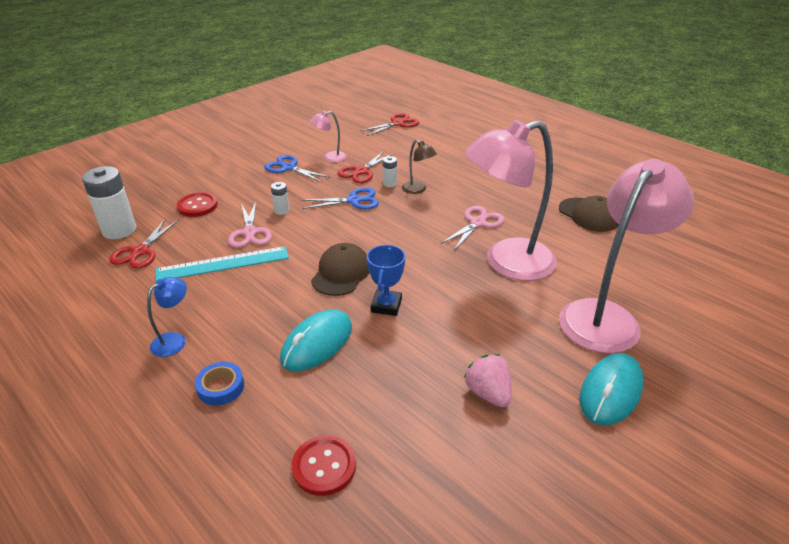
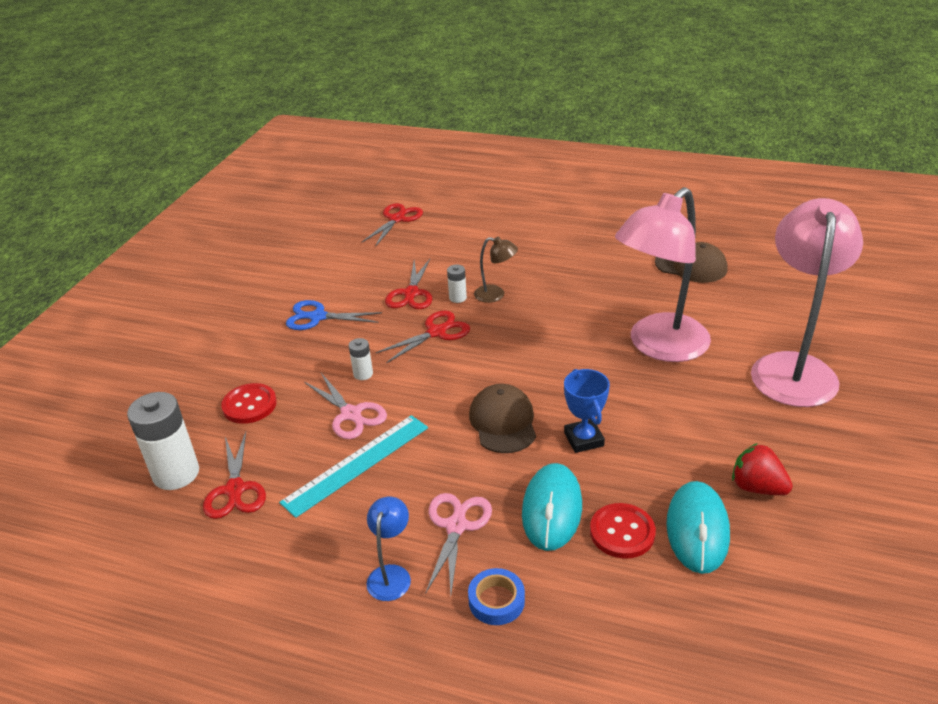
camera: 25 degrees left, 0 degrees up
(324, 466) = (676, 628): red button -> red button (622, 532)
(330, 158) = (356, 288): pink lamp -> none
(353, 201) = (436, 332): blue scissors -> red scissors
(477, 223) = (592, 312): pink scissors -> pink scissors (456, 526)
(488, 393) = (757, 487): pink strawberry -> red strawberry
(610, 392) = (854, 440): turquoise mouse -> turquoise mouse (697, 530)

